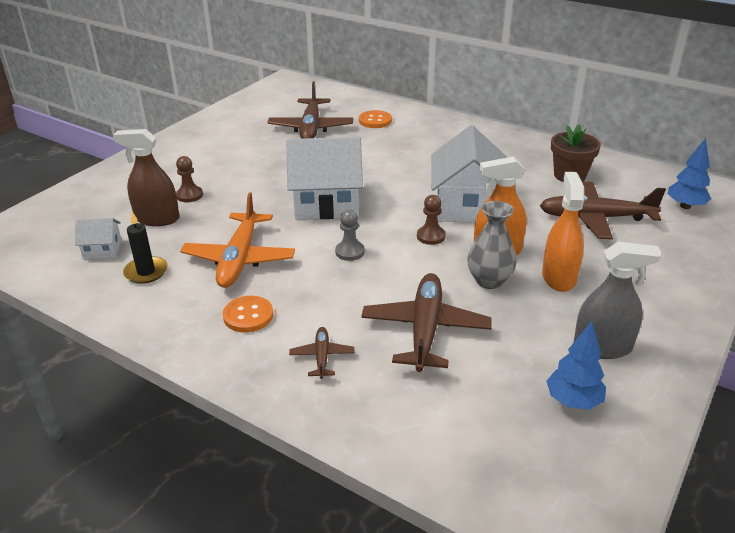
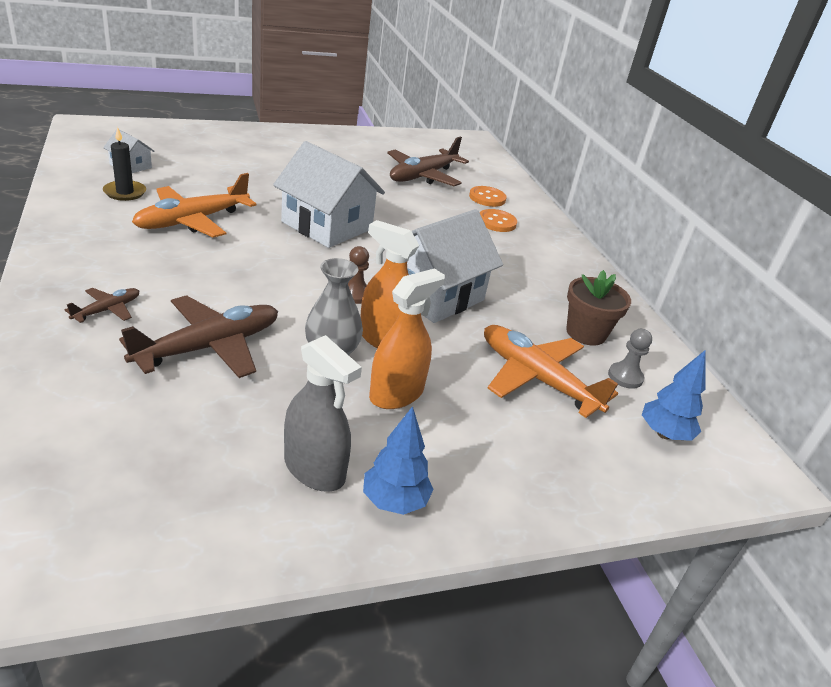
camera: 35 degrees right, 0 degrees up
(157, 219) = (197, 169): brown spray bottle -> none
(189, 195) = (246, 168): brown pawn -> none
(248, 316) = (122, 255): orange button -> orange button (496, 222)
(350, 252) = (272, 264): grey pawn -> grey pawn (625, 377)
(573, 401) = (199, 482): blue tree -> blue tree (394, 501)
(596, 218) = (537, 379): brown plane -> orange plane

